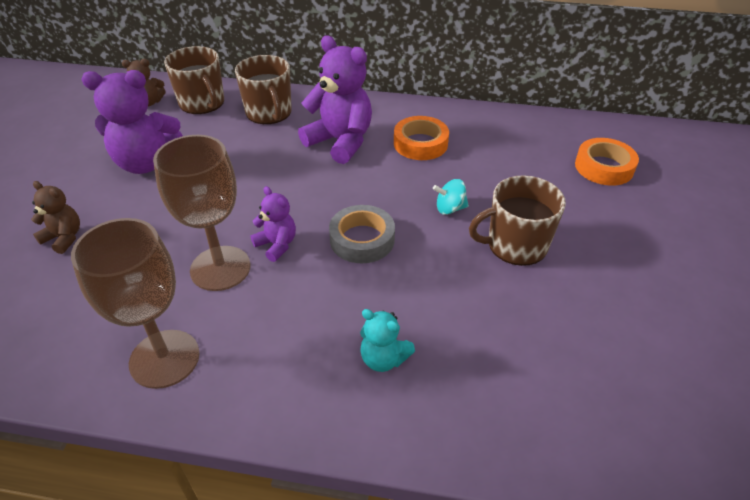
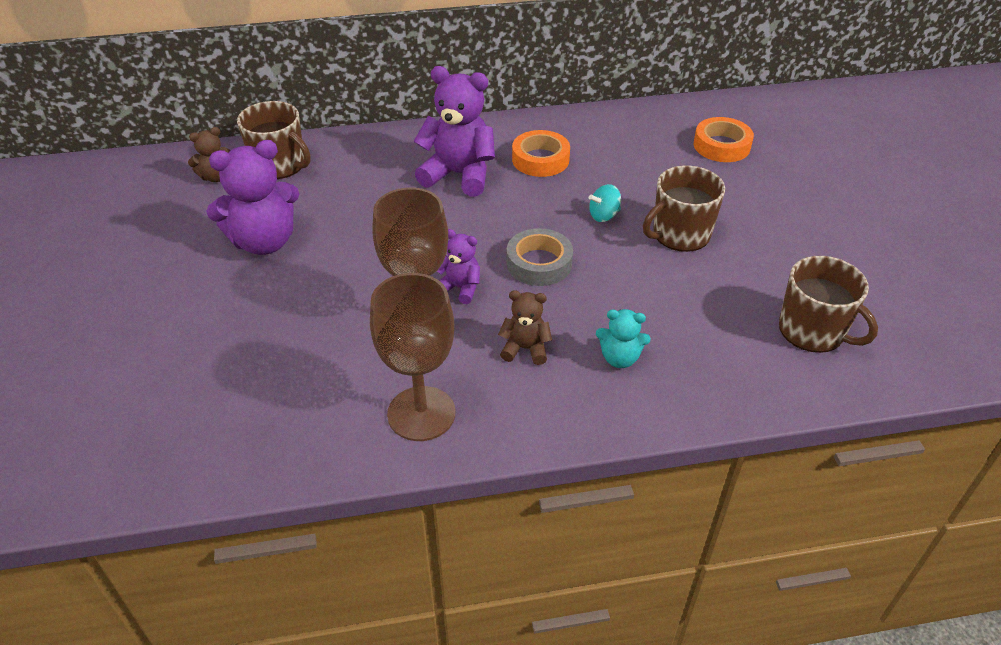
camera: 20 degrees left, 0 degrees up
(64, 238) = (231, 336): brown teddy bear -> brown teddy bear (525, 349)
(269, 112) = (362, 160): brown mug -> brown mug (813, 331)

